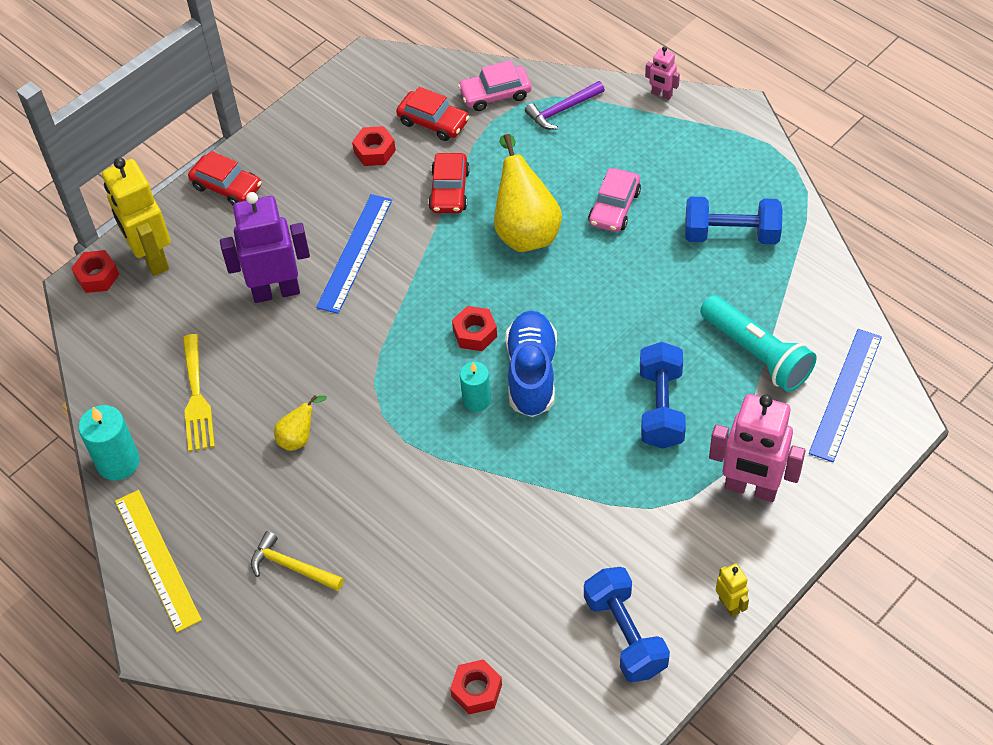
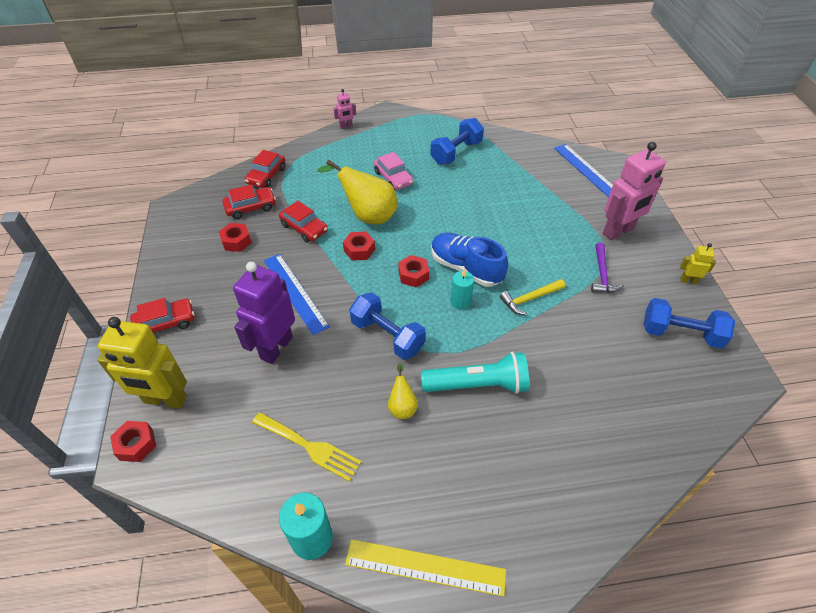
camera: 55 degrees left, 5 degrees down
(292, 567) = (504, 476): yellow hammer -> yellow hammer (530, 299)
(476, 690) = (678, 429): red nut -> red nut (359, 250)
(495, 94) = (266, 176): pink car -> red car
(562, 110) = (310, 160): purple hammer -> purple hammer (602, 275)
(661, 407) = (538, 233): blue dumbbell -> blue dumbbell (387, 336)
(756, 353) = (536, 184): turquoise flashlight -> turquoise flashlight (477, 385)

